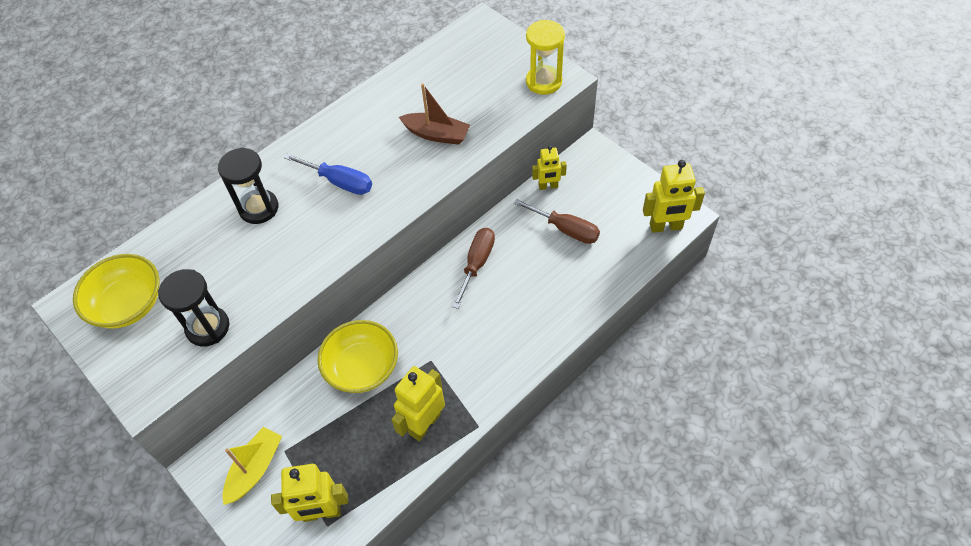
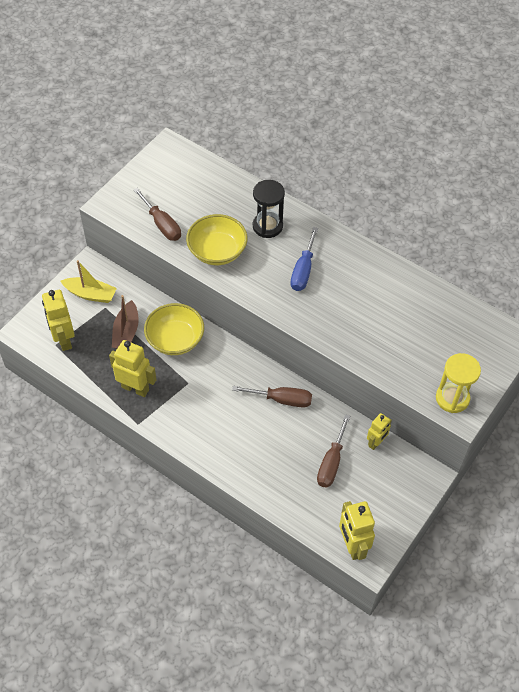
camera: 75 degrees right, 0 degrees up
(128, 304) = (173, 176): yellow bowl -> yellow bowl (217, 251)
(208, 327) = (162, 224): black hourglass -> brown screwdriver
(436, 134) = (368, 326): brown boat -> brown boat (126, 332)
(548, 186) = (376, 443): yellow robot -> yellow robot turned 120 degrees counterclockwise

